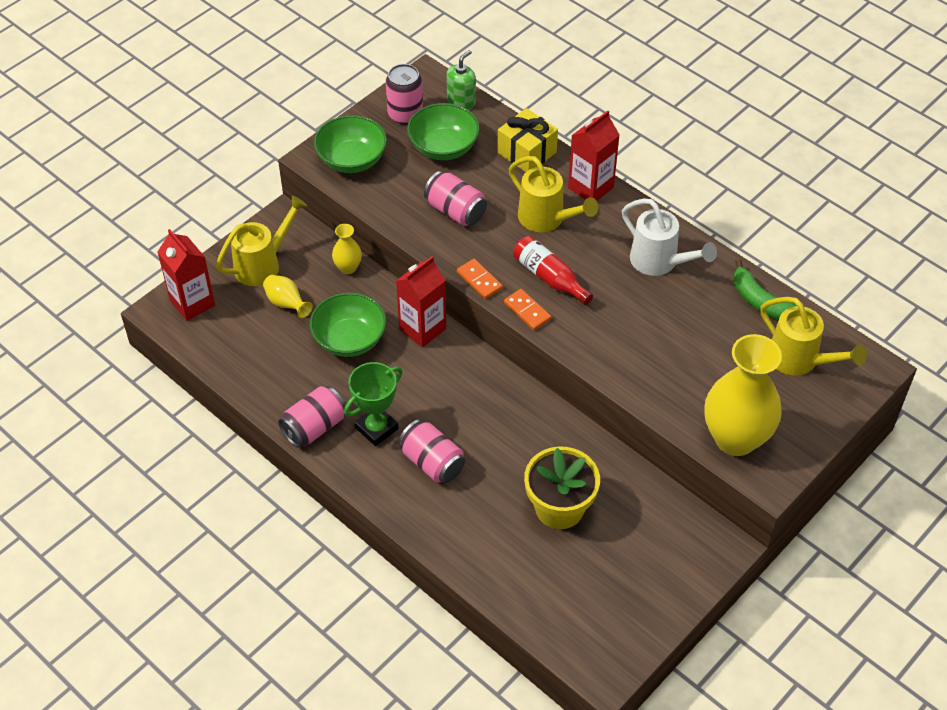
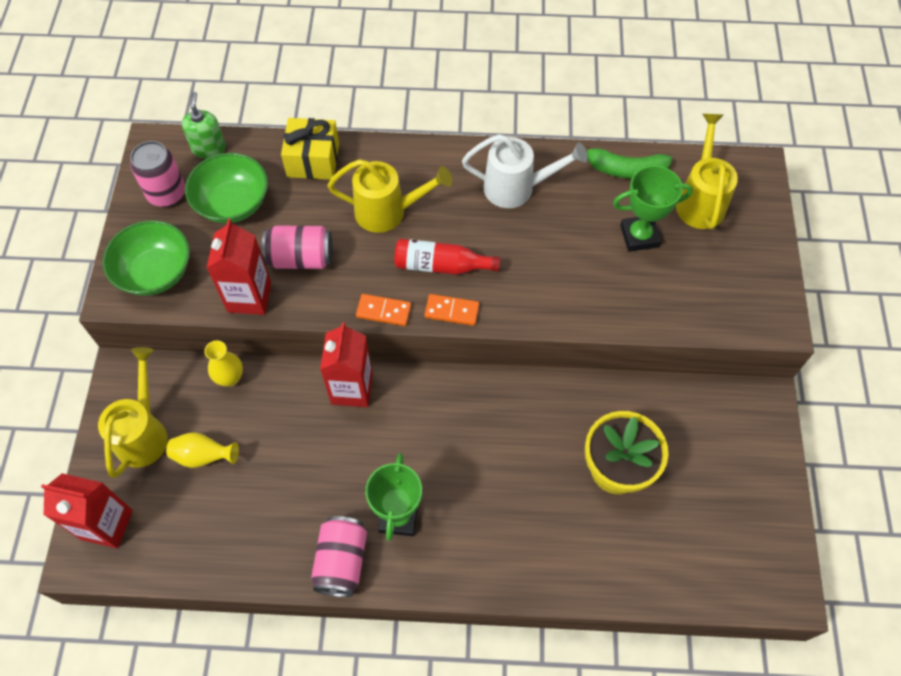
camera: 40 degrees left, 10 degrees up
(349, 339) = (295, 448): green bowl -> none
(432, 462) = (476, 511): pink can -> none
(590, 187) = (398, 158): red carton -> red carton (249, 297)
(721, 353) = (639, 236): none -> green trophy
(735, 439) = (720, 305): yellow vase -> none
(799, 360) = (700, 200): yellow watering can -> yellow watering can turned 90 degrees counterclockwise

